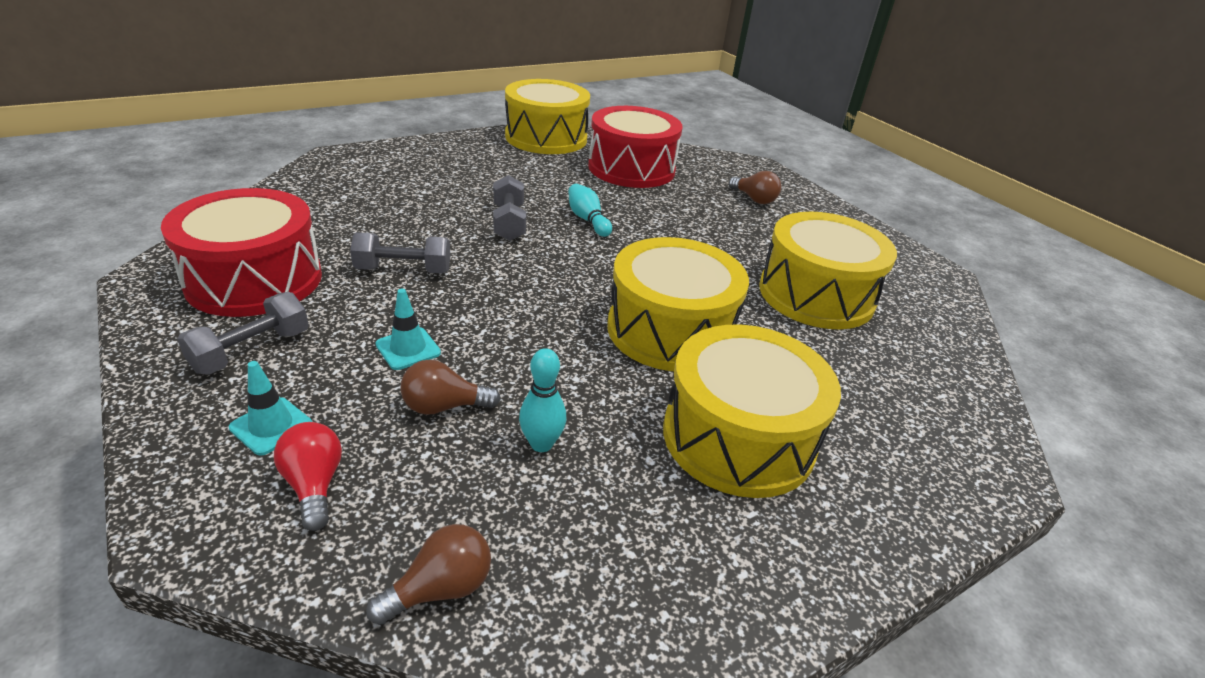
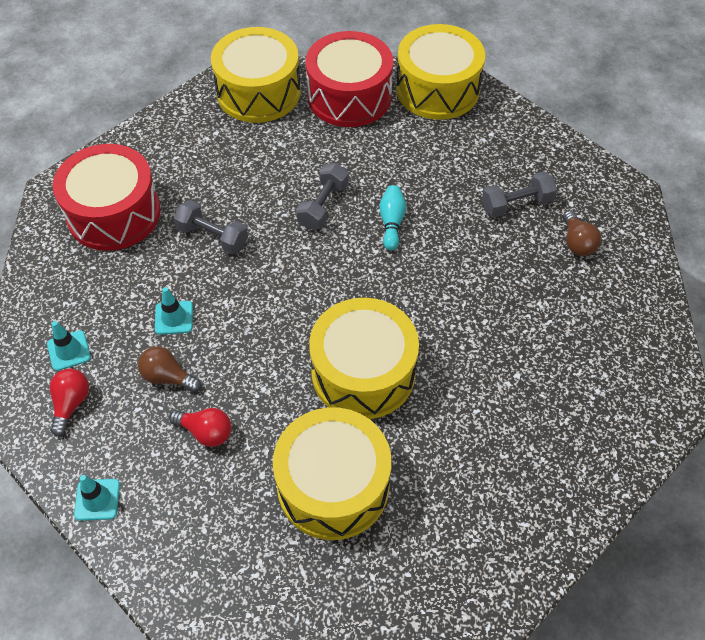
camera: 35 degrees right, 20 degrees up
(251, 351) = (84, 283): grey dumbbell -> grey dumbbell (516, 204)
(440, 588) = (97, 499): brown light bulb -> turquoise traffic cone
(541, 444) = (206, 432): turquoise bowling pin -> red light bulb
(631, 168) = (487, 161): red drum -> red drum (349, 96)
(816, 295) = (520, 383): yellow drum -> yellow drum (258, 92)

